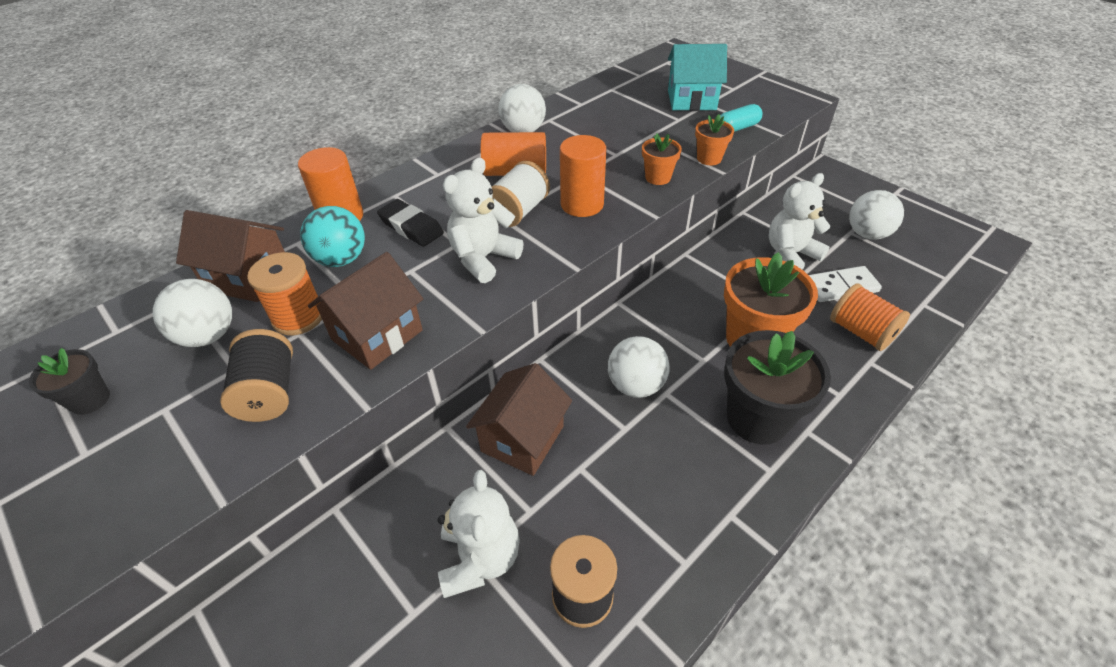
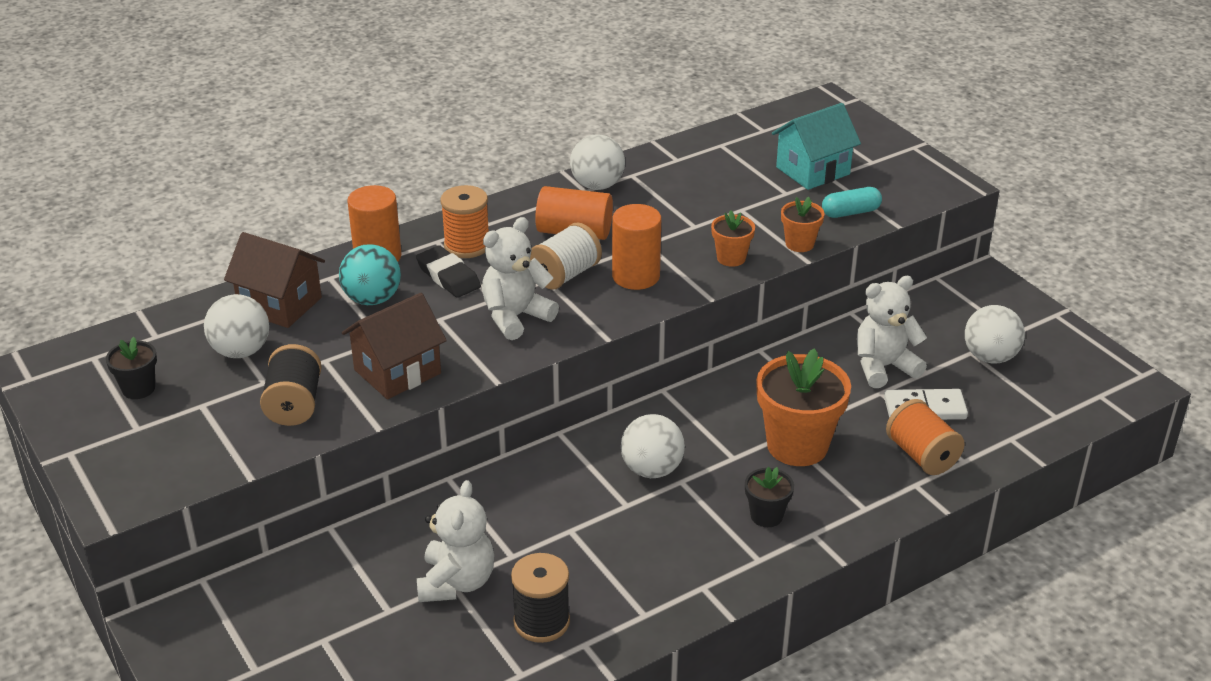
camera: 10 degrees right, 10 degrees down
(298, 317) = (325, 346): orange spool -> orange spool (467, 245)
(522, 438) = (521, 498): brown house -> none
(691, 100) = (813, 171): turquoise house -> turquoise house turned 45 degrees counterclockwise
(757, 418) = (766, 516): black flower pot -> black flower pot, size x0.50

